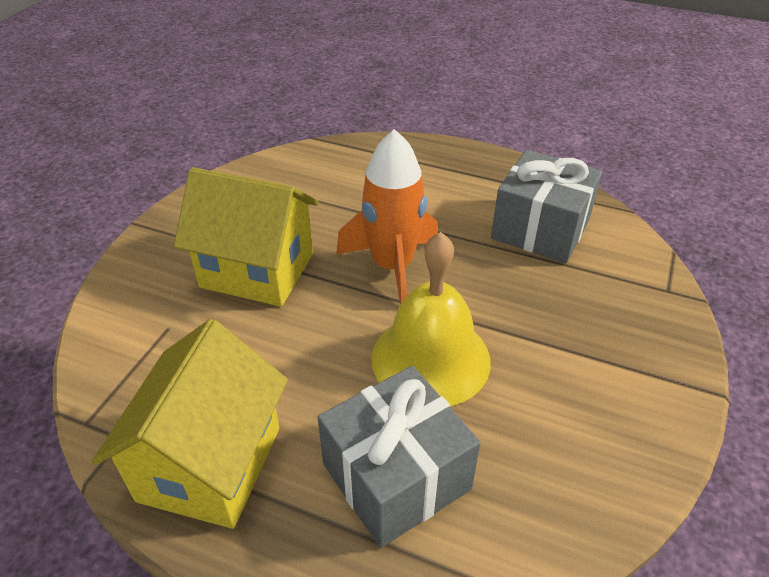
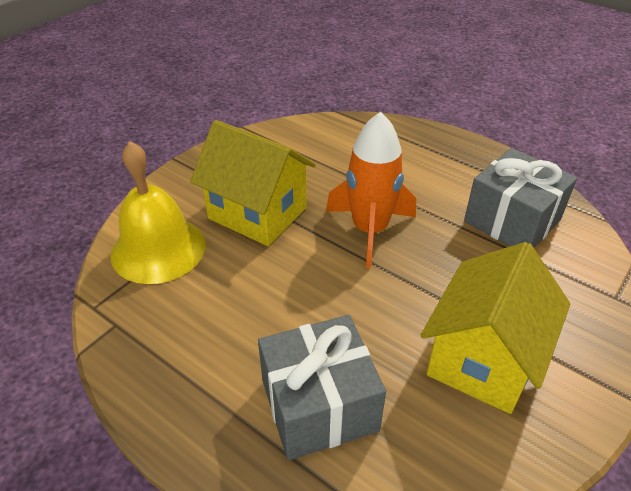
camera: 15 degrees right, 0 degrees up
(210, 463) = (175, 360): yellow house -> yellow house (483, 359)
(430, 358) = (378, 314): yellow bell -> yellow bell (158, 249)

